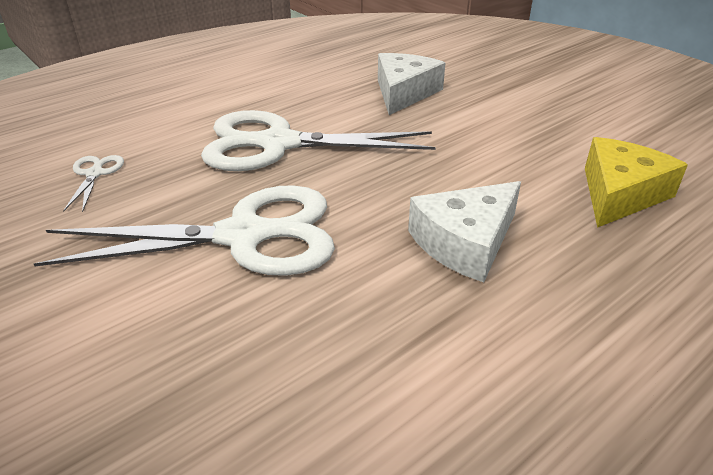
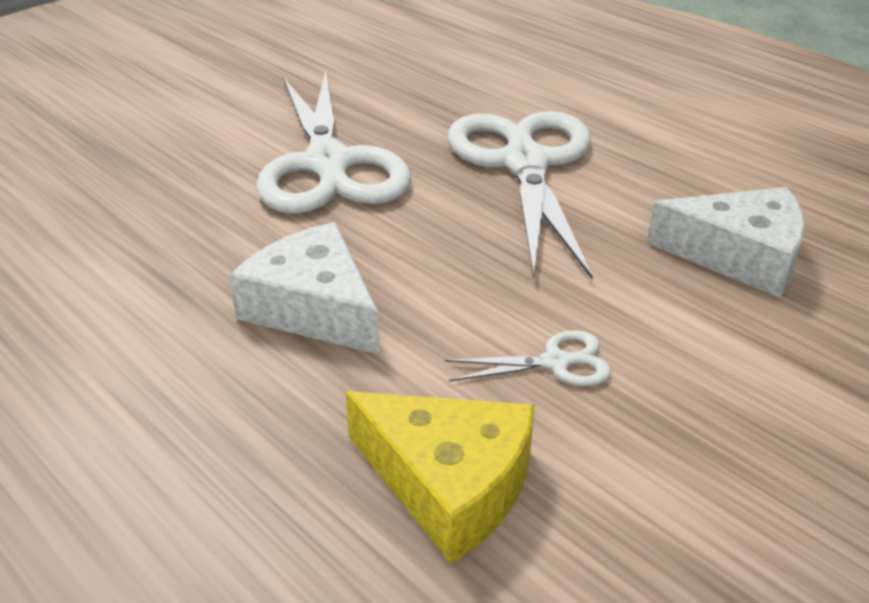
camera: 85 degrees right, 0 degrees up
(95, 173) = (434, 76): white scissors -> white scissors (557, 362)

